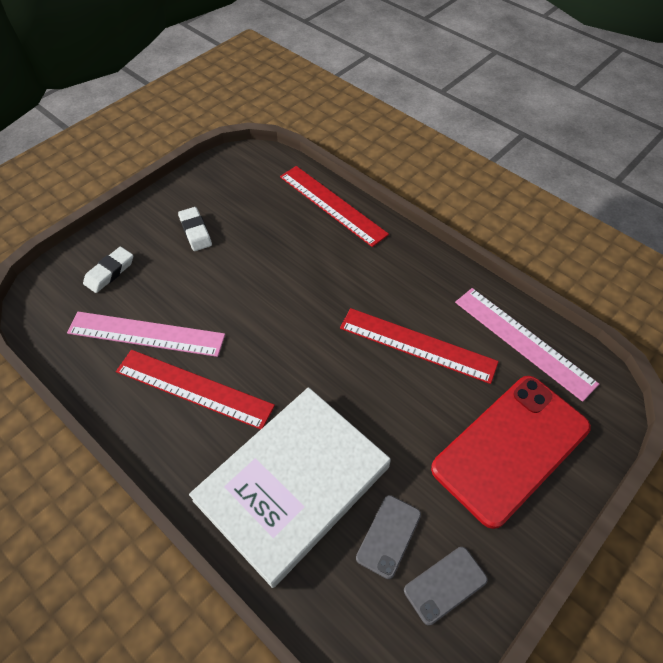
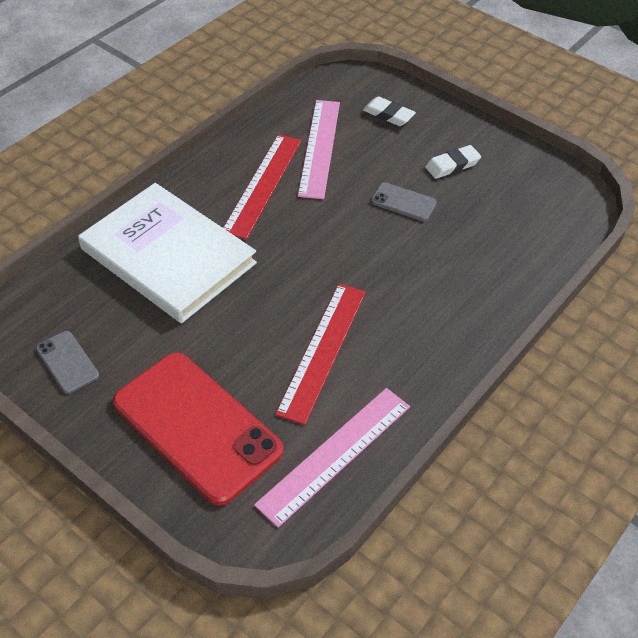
camera: 85 degrees right, 5 degrees down
(332, 205) = (520, 273): red ruler -> none
(388, 536) = (115, 323): grey phone -> grey phone (403, 202)

